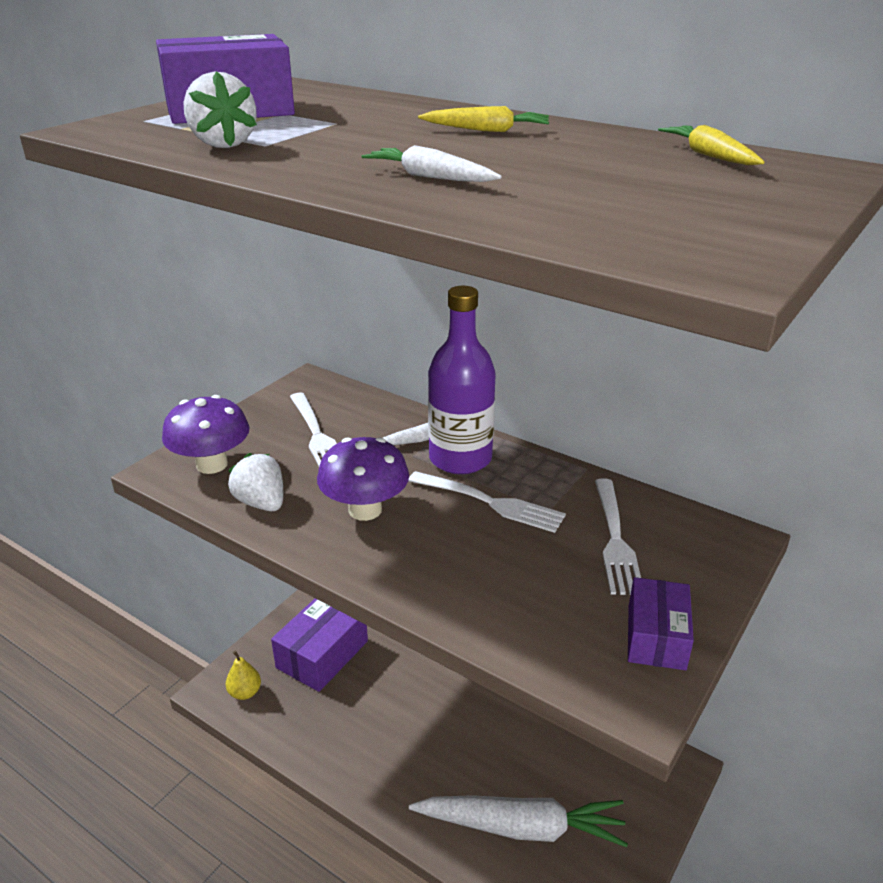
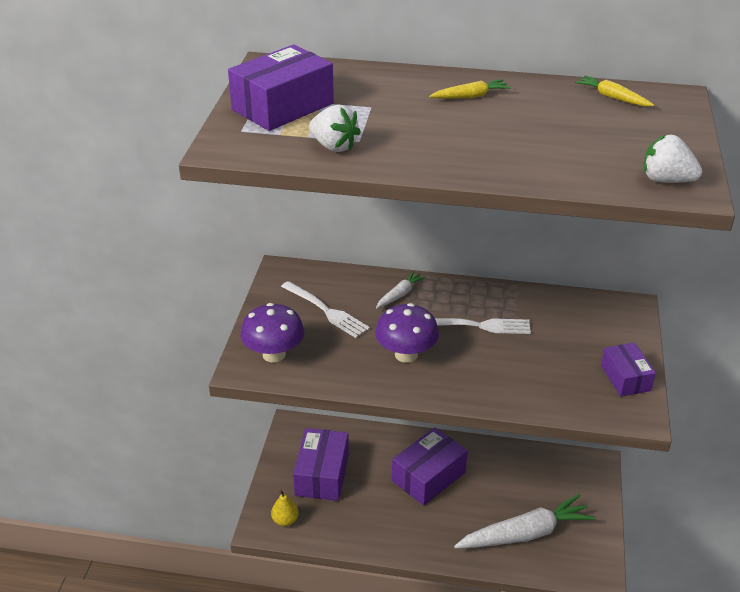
camera: 25 degrees left, 5 degrees up
(261, 503) = (335, 370): white strawberry -> white strawberry (666, 180)
(430, 177) = (492, 152): white carrot -> none
(443, 702) = (428, 476): none -> purple box
(460, 459) = (436, 301): purple bottle -> none
(615, 539) = (567, 327): white fork -> none

